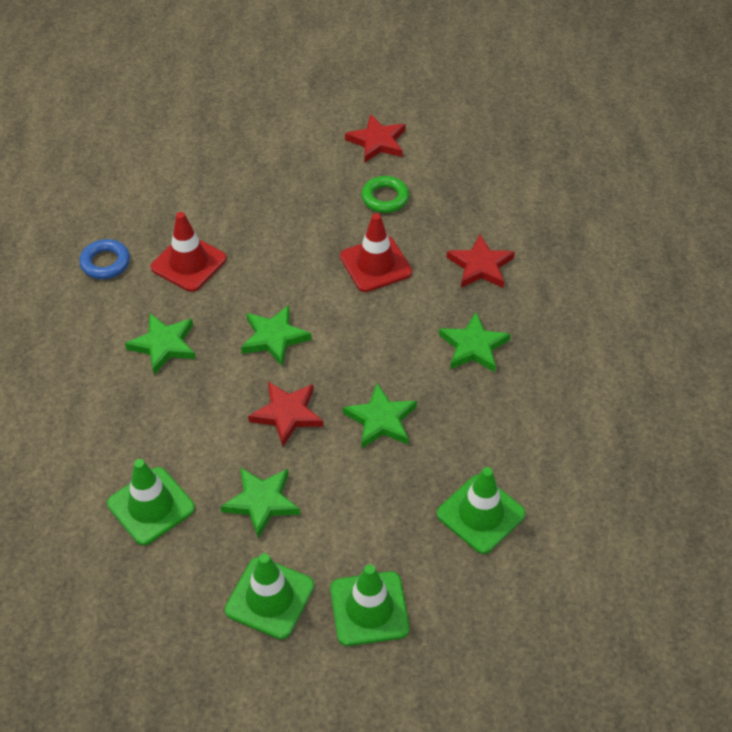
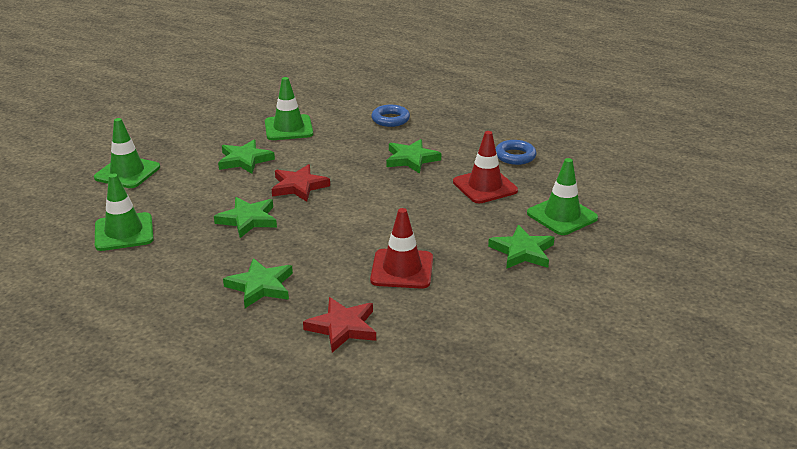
camera: 120 degrees right, 20 degrees down
(68, 411) = (390, 119): none -> blue ring
(269, 598) = (180, 146): green traffic cone -> green traffic cone (562, 216)
(274, 338) = (372, 200): green star -> green star (522, 251)
(377, 142) = (572, 329): red star -> none
(385, 198) = (483, 304): green ring -> none

